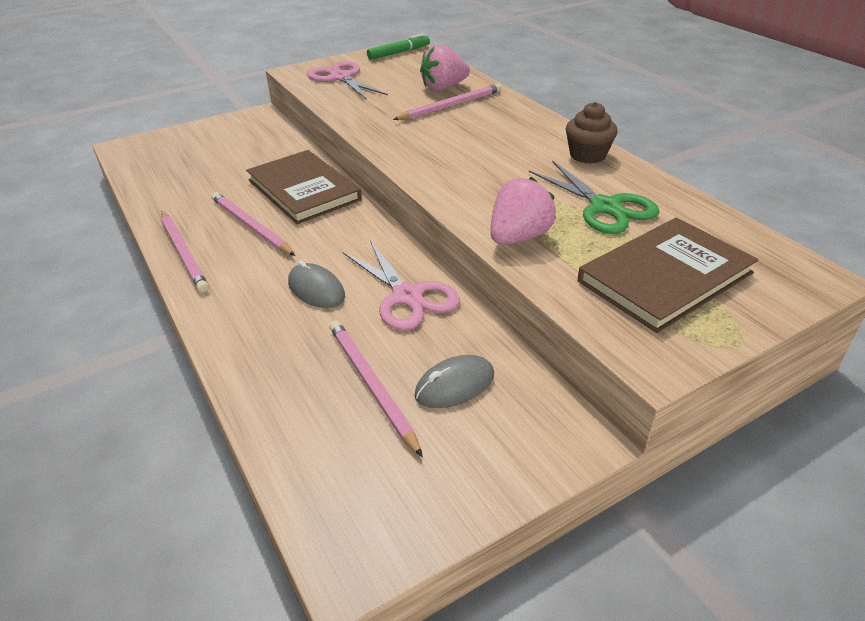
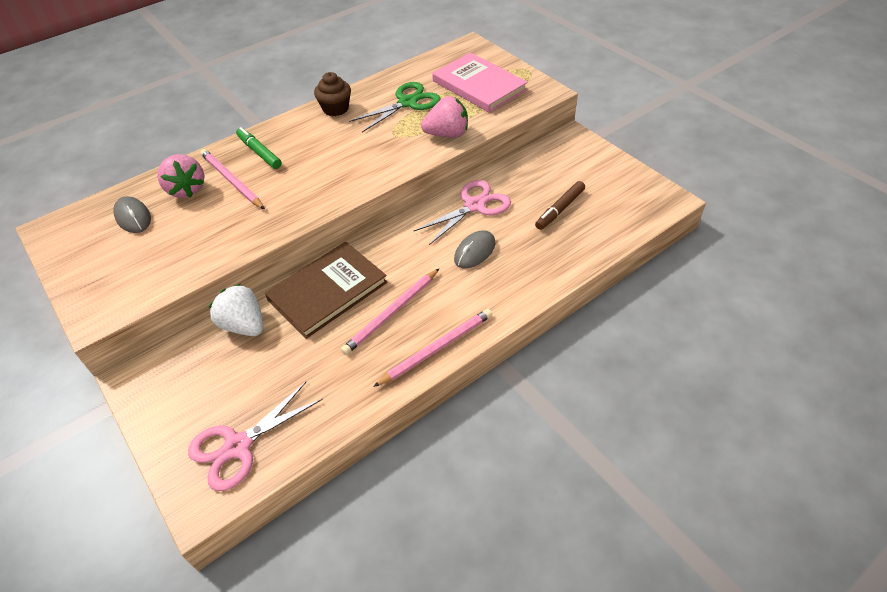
camera: 95 degrees left, 10 degrees up
(284, 152) = (244, 325): none -> white strawberry
(341, 78) = (132, 270): pink scissors -> pink scissors (238, 446)
(371, 385) = (560, 209): pink pencil -> brown marker
(399, 53) = (67, 234): green marker -> green marker (259, 152)
(454, 385) = (550, 178): grey mouse -> grey mouse (133, 217)
(518, 237) = (447, 134): pink strawberry -> pink strawberry turned 135 degrees clockwise
(665, 277) = (479, 85): brown book -> pink book

